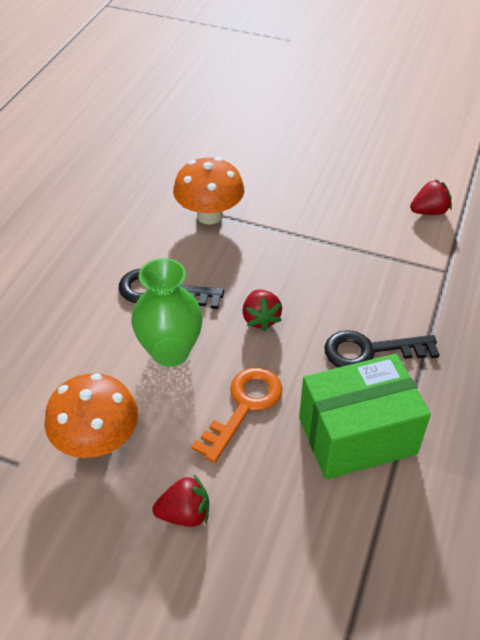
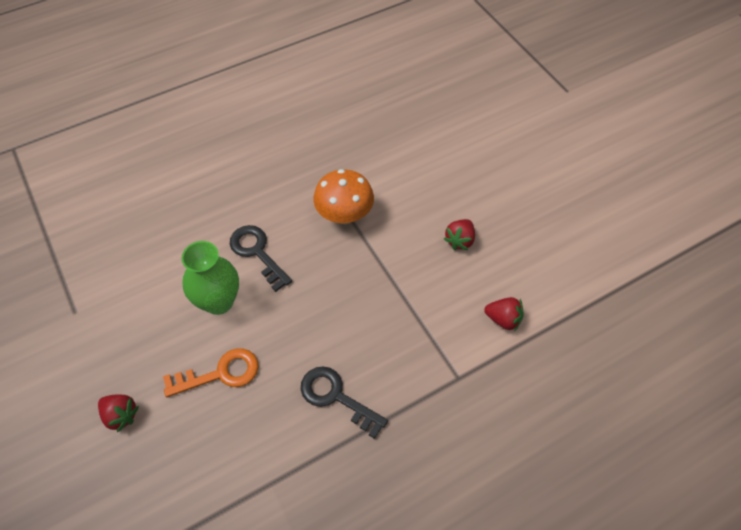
camera: 40 degrees right, 10 degrees up
(97, 441) = (124, 331): orange mushroom -> none
(260, 319) = (294, 319): red strawberry -> red strawberry (459, 240)
(357, 435) = (262, 449): green box -> none

